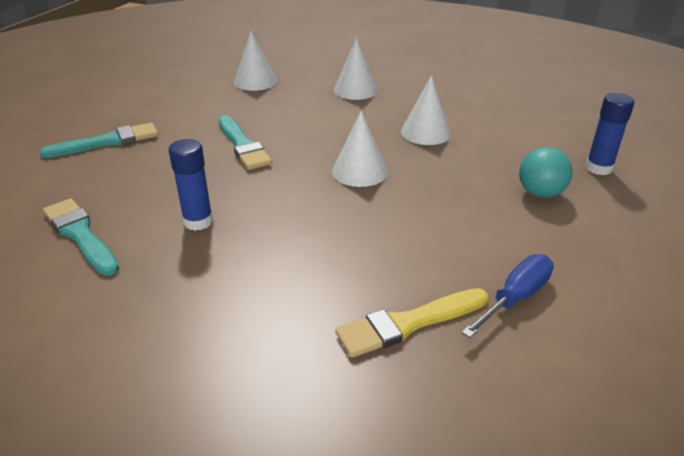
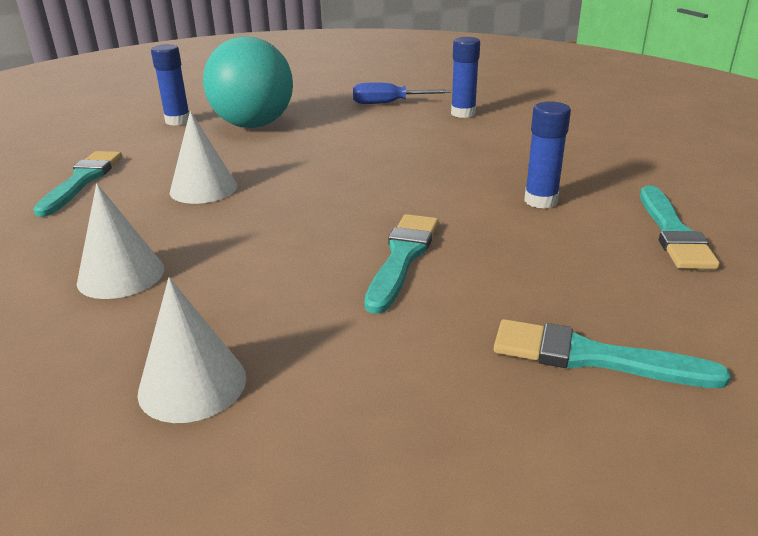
camera: 135 degrees left, 5 degrees down
(359, 171) = (337, 183): white cone -> none
(408, 323) = (463, 113): yellow brush -> blue glue stick
(498, 108) = (82, 181): none -> turquoise brush
(540, 193) = (253, 125): turquoise ball -> turquoise ball, size x1.89

